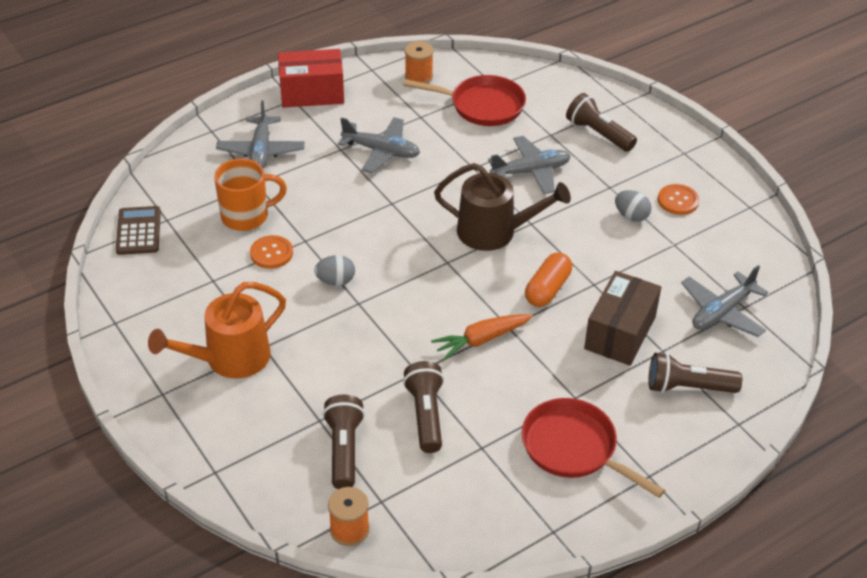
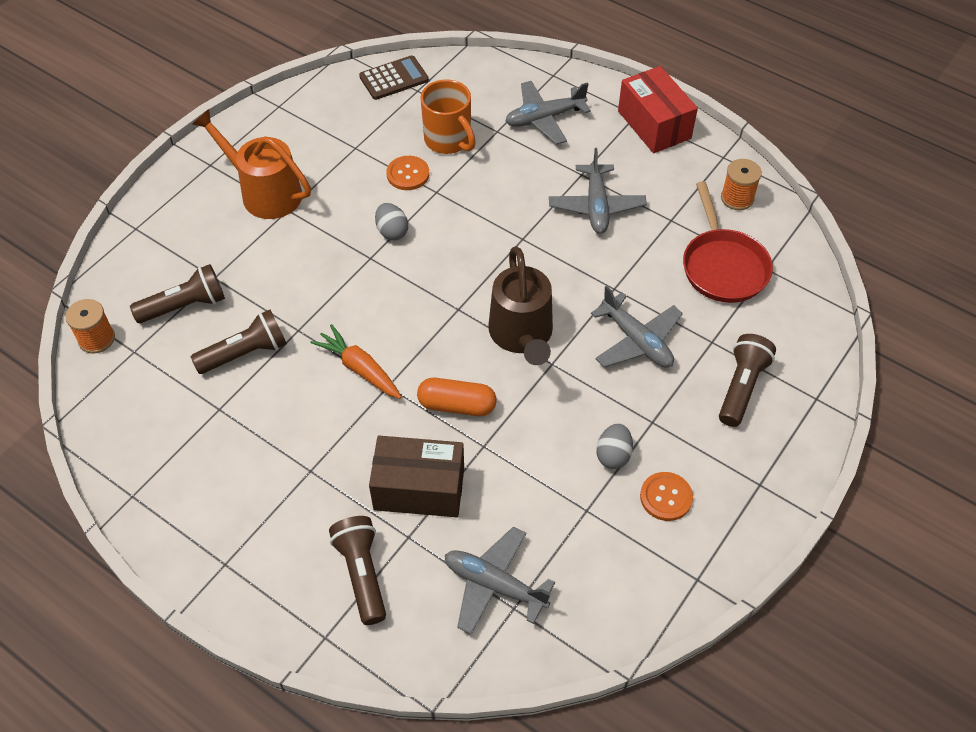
camera: 70 degrees right, 10 degrees up
(574, 448) = (241, 486): red pan -> none

